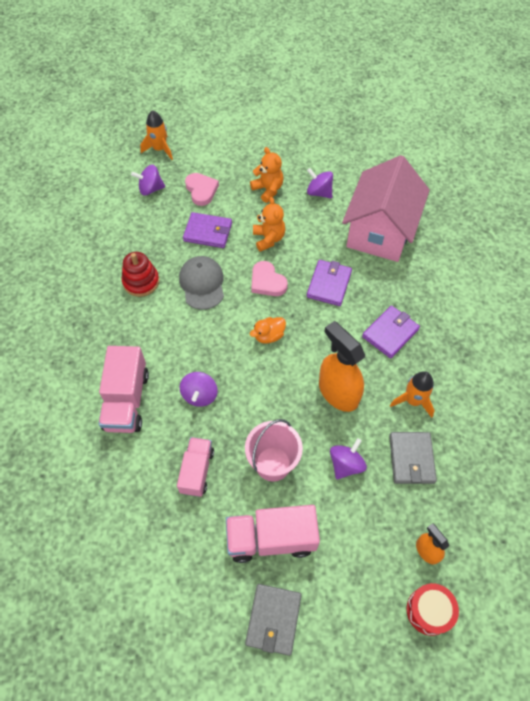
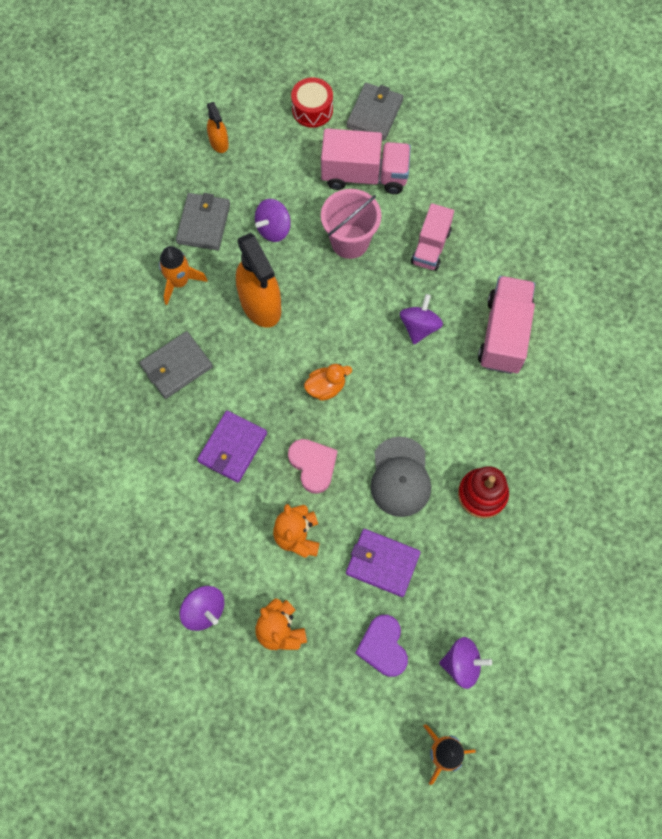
camera: 170 degrees left, 10 degrees up
(201, 190) = (383, 647): pink heart -> purple heart
(380, 232) = (137, 521): pink house -> none
(390, 333) = (176, 366): purple wallet -> grey wallet
(429, 611) = (234, 99): red drum -> red drum (312, 110)

